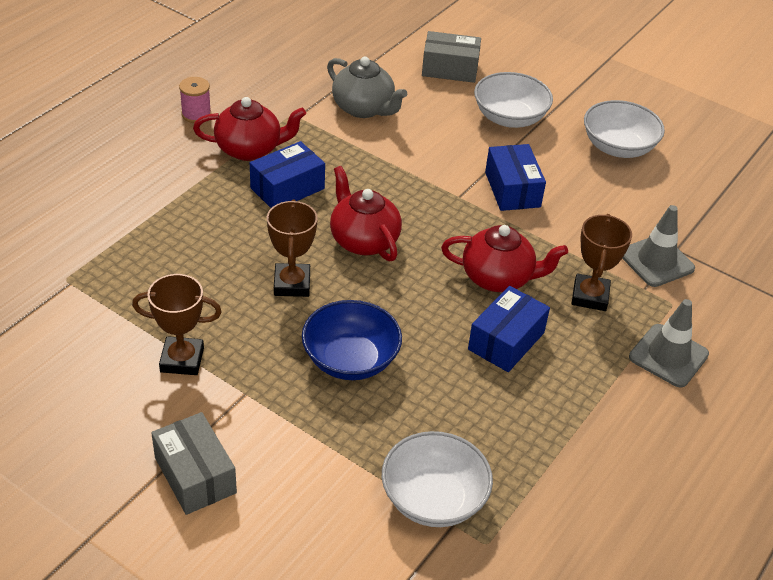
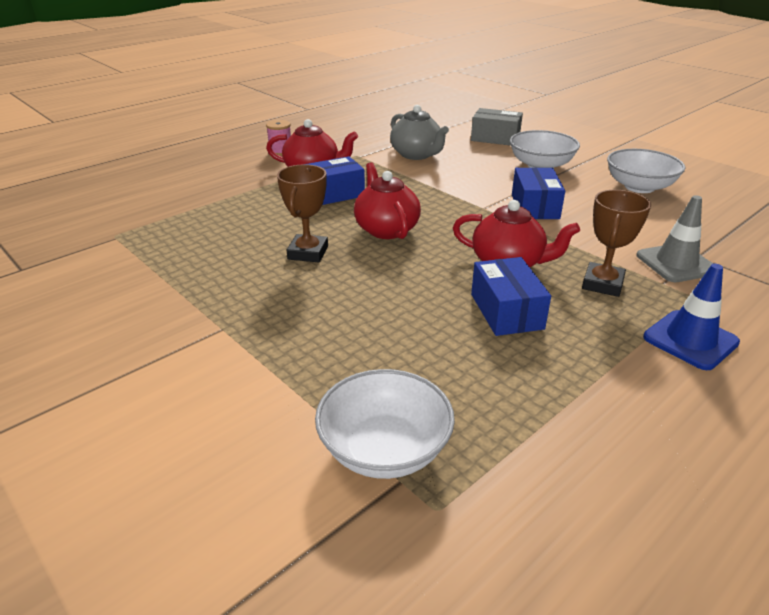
camera: 15 degrees right, 10 degrees down
(182, 360) = (177, 297): brown trophy -> none
(195, 475) = (131, 393): grey box -> none
(350, 359) = (339, 312): blue bowl -> none
(506, 341) = (506, 311): blue box -> blue box turned 60 degrees counterclockwise
(668, 356) = (690, 340): grey traffic cone -> blue traffic cone

